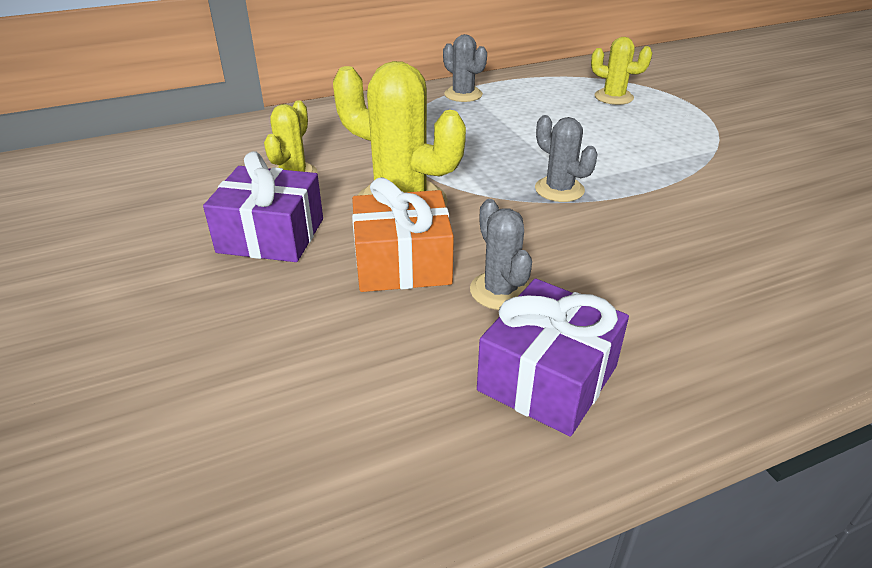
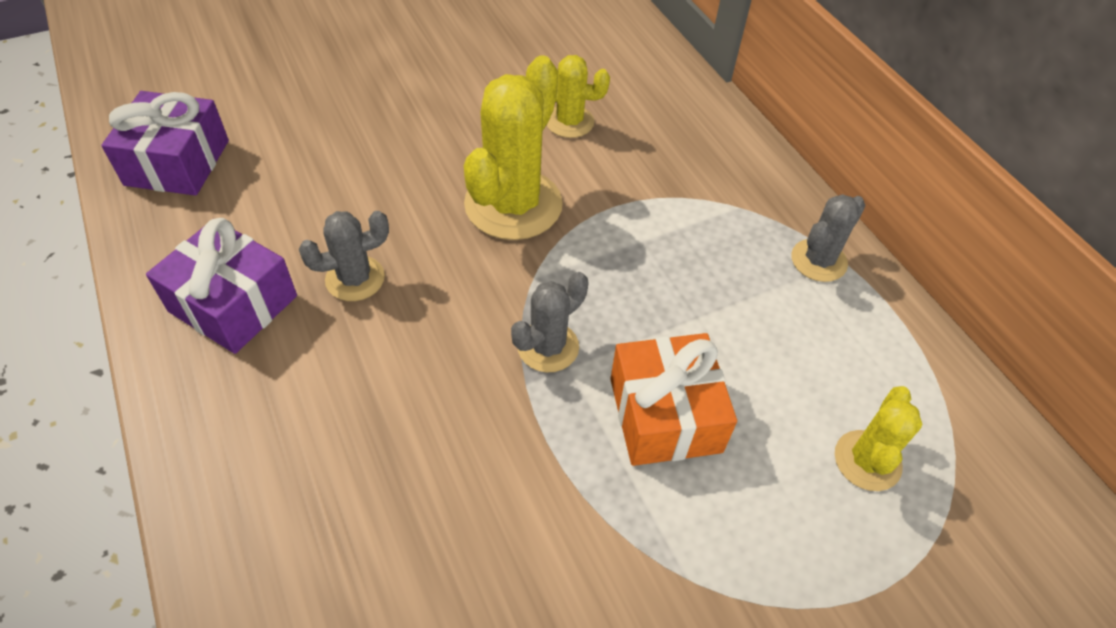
camera: 85 degrees right, 15 degrees up
(271, 235) = (457, 121): purple gift -> purple gift (177, 162)
(402, 263) = (406, 209): orange gift -> orange gift (665, 415)

